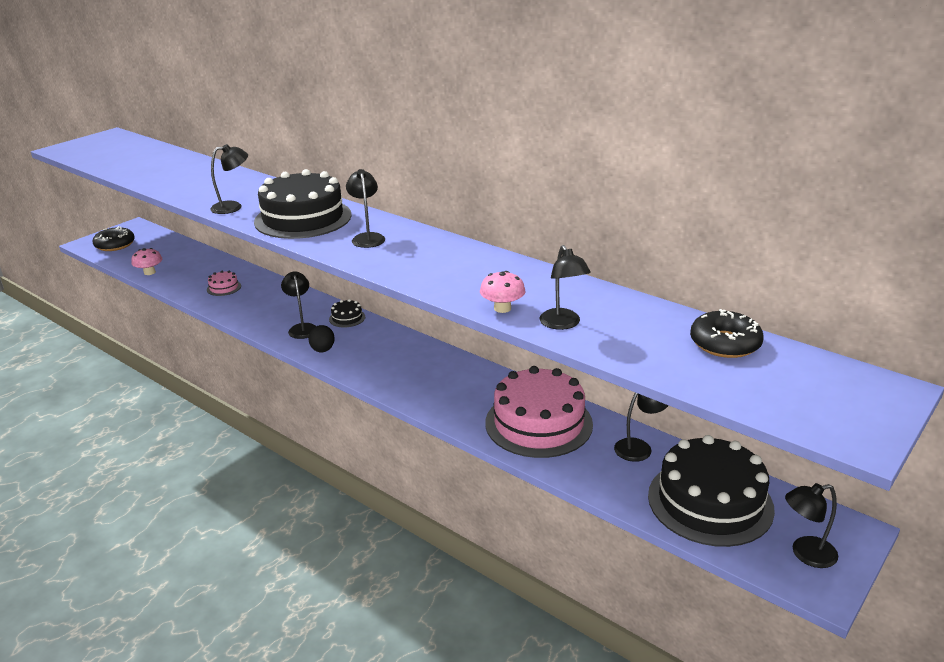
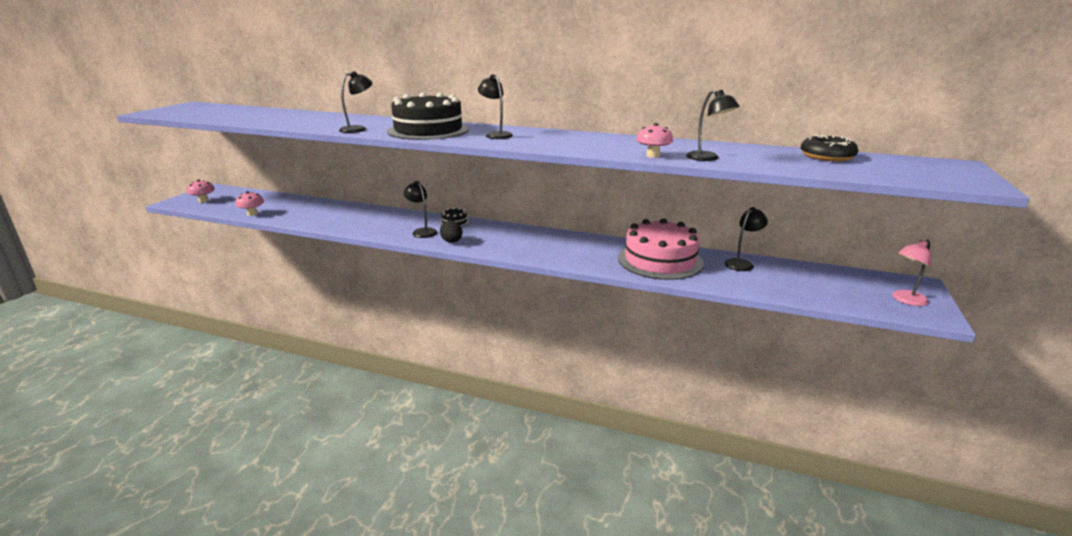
camera: 20 degrees left, 5 degrees down
(115, 245) = (203, 201): black donut -> pink mushroom
(224, 287) = (331, 216): pink cake -> none
(710, 502) = (818, 284): black cake -> none
(805, 554) = (905, 300): black lamp -> pink lamp

